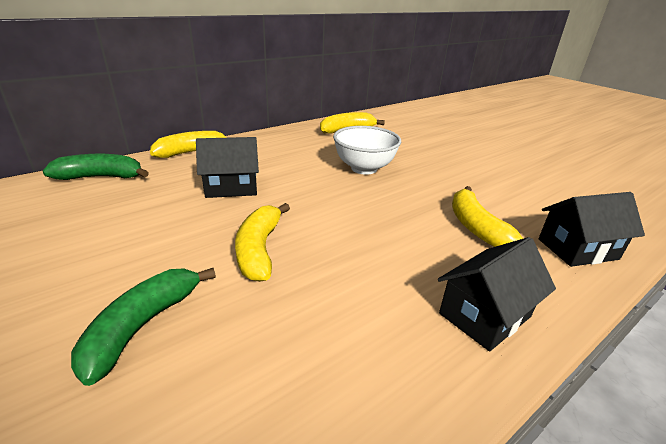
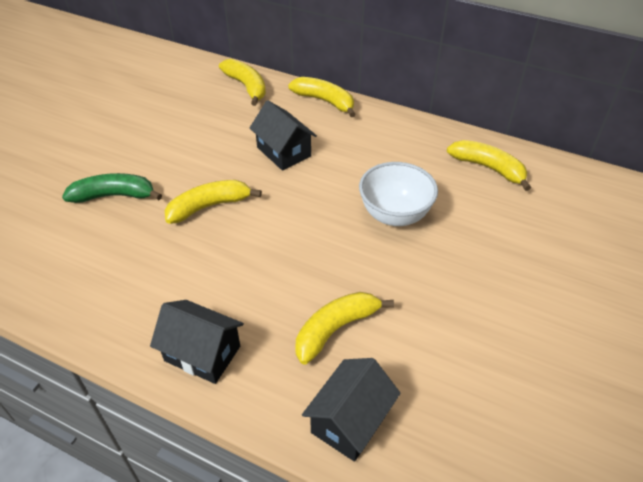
camera: 65 degrees right, 15 degrees up
(101, 177) = (246, 87): green banana -> yellow banana
(577, 249) = (350, 421): black house -> black house turned 75 degrees clockwise

